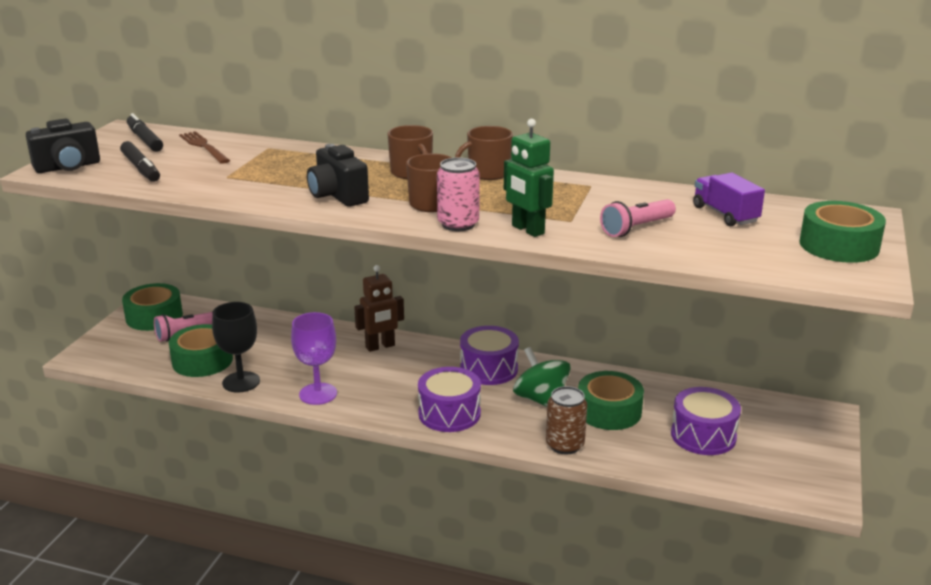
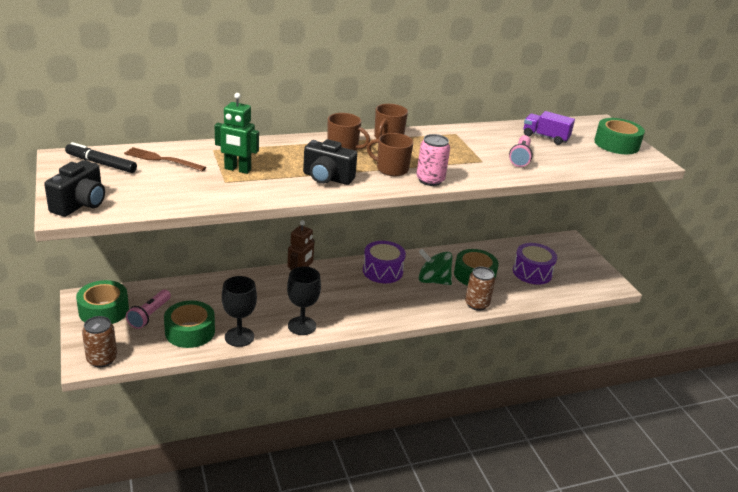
camera: 40 degrees left, 5 degrees up
(97, 358) = (102, 359): none -> brown can
(141, 168) = (146, 190): black marker -> none
(318, 394) = (302, 326): purple goblet -> black goblet
(449, 414) = (395, 309): purple drum -> none
(527, 230) = (471, 174): green robot -> green robot (237, 169)

